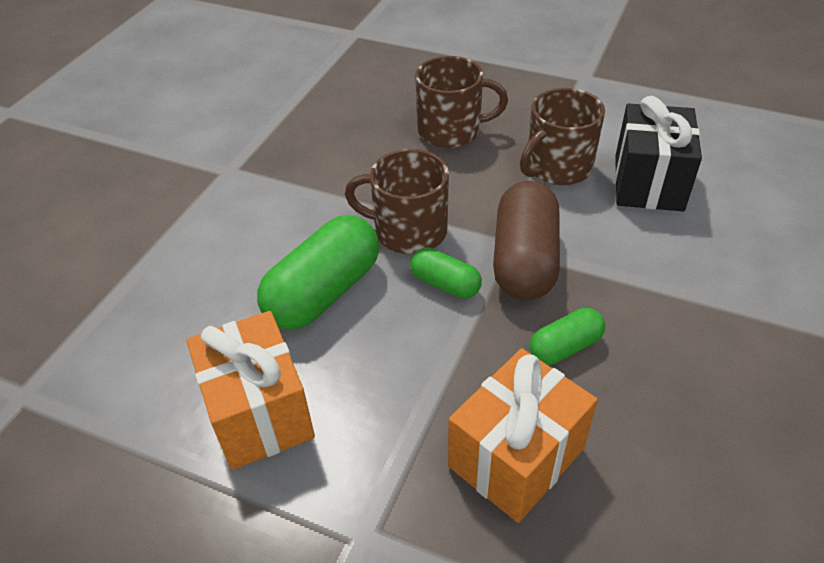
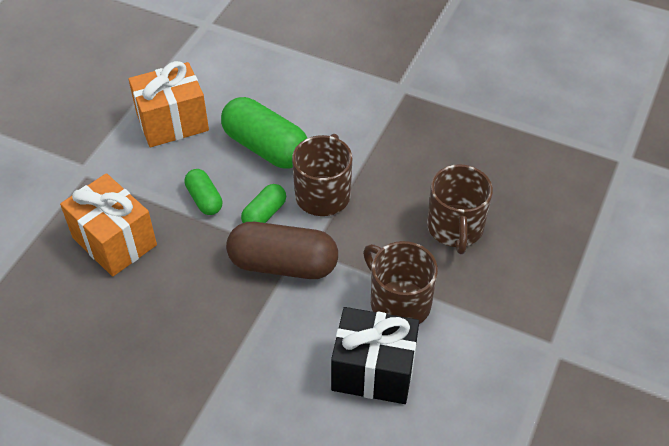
camera: 90 degrees right, 5 degrees up
(565, 347) = (194, 278): green capsule -> green capsule (204, 199)

